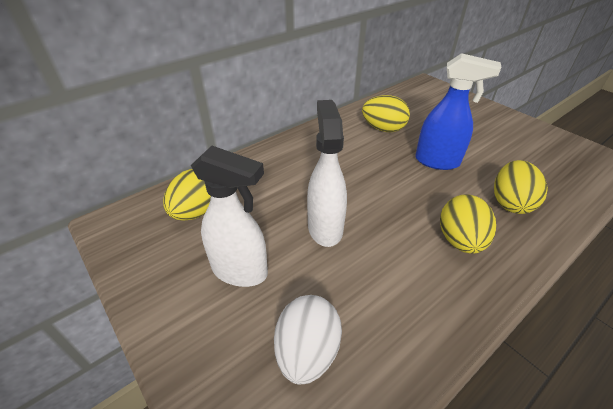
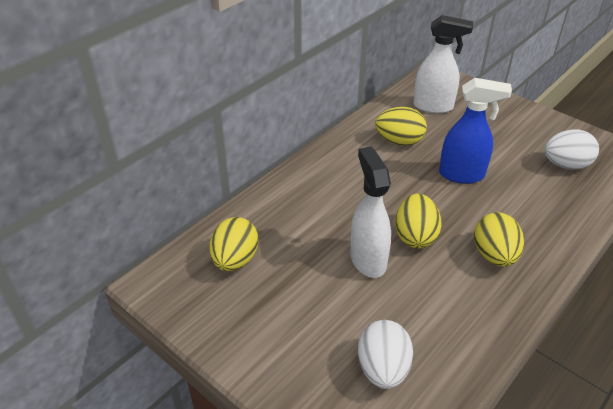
camera: 10 degrees left, 0 degrees up
(240, 271) = (301, 311): white spray bottle -> white spray bottle (433, 106)
(510, 203) = (536, 212): yellow egg -> yellow egg (415, 236)
(544, 164) = (565, 165): none -> white egg

